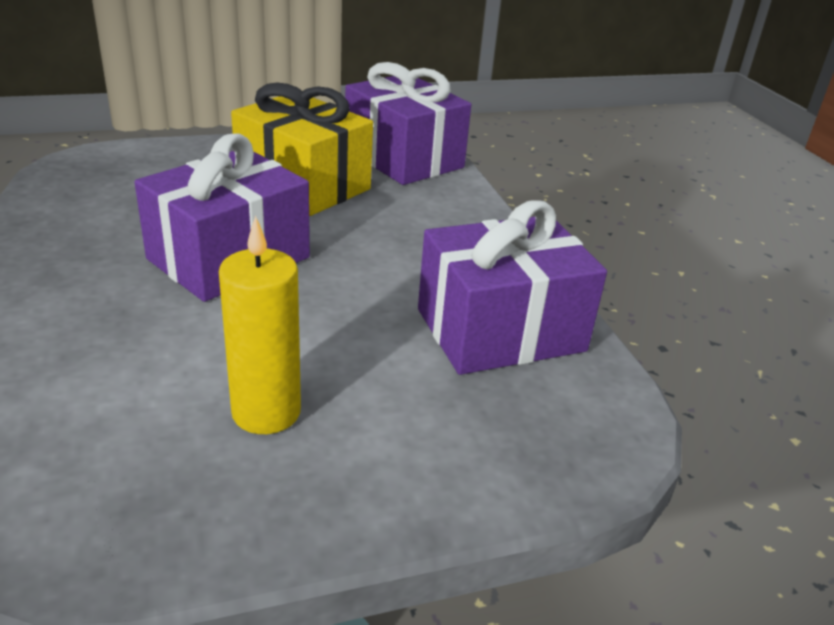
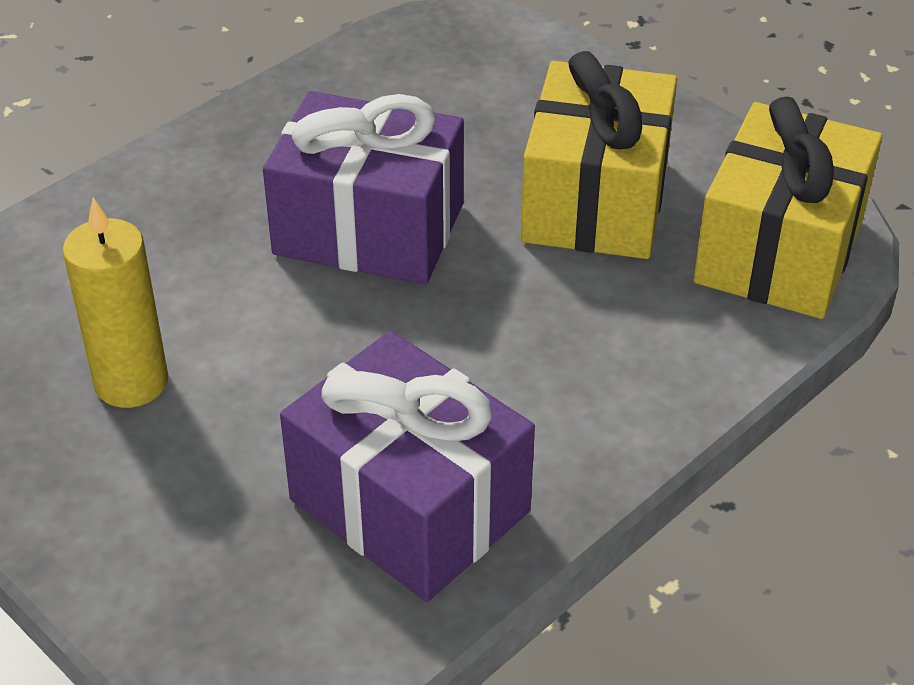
camera: 65 degrees right, 10 degrees up
(403, 158) = (779, 251): purple gift -> yellow gift

